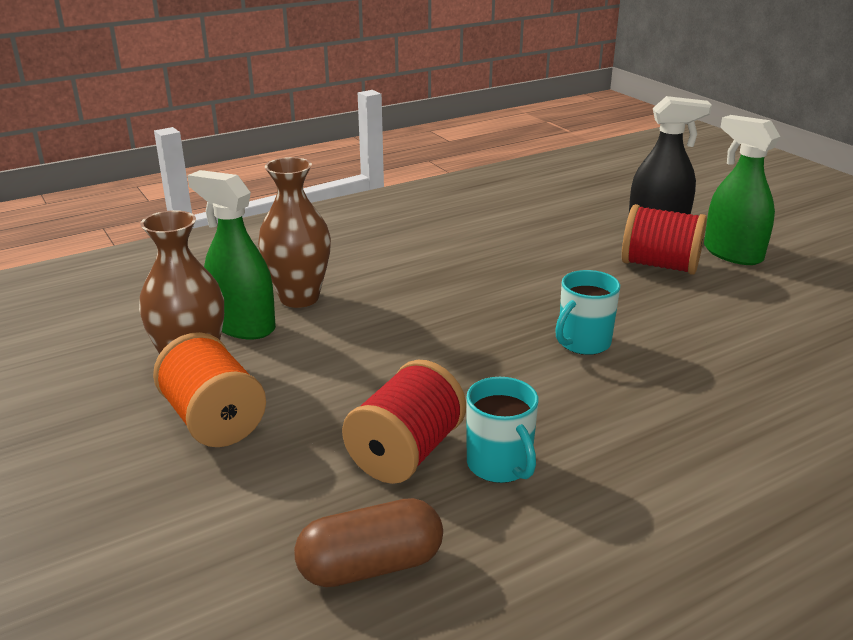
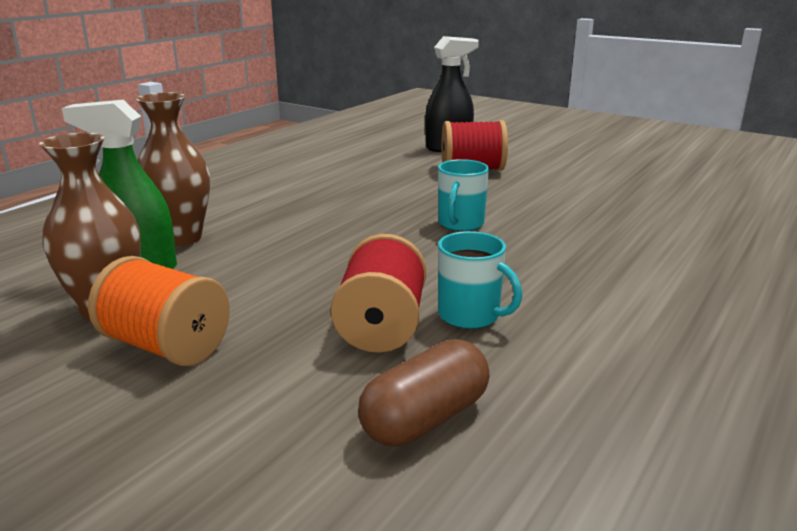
camera: 25 degrees left, 5 degrees down
(732, 253) = (516, 155): green spray bottle -> none

